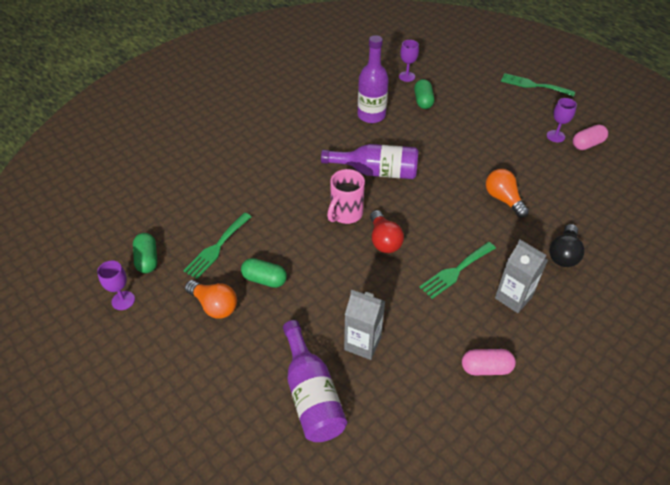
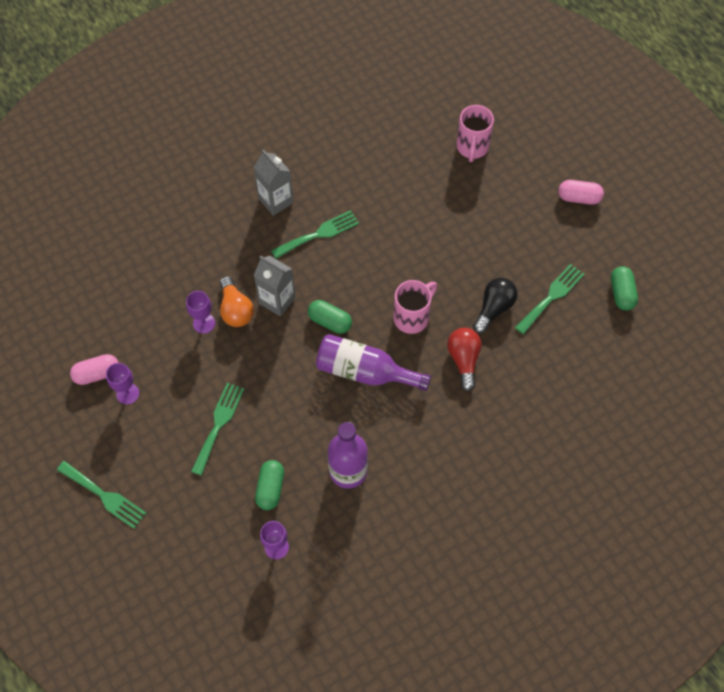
camera: 170 degrees left, 15 degrees up
(123, 300) = (638, 252): purple goblet -> purple goblet (204, 323)
(214, 306) = (552, 234): orange light bulb -> none
(264, 279) = (504, 253): green capsule -> green capsule (330, 321)
(311, 394) = (472, 148): purple bottle -> pink mug
(362, 343) = (423, 181): grey carton -> grey carton (277, 300)
(384, 240) = (379, 278): red light bulb -> red light bulb (464, 360)
(477, 128) = (218, 424): none -> green fork
(486, 368) = (326, 146): pink capsule -> pink capsule (579, 198)
(563, 254) = (206, 236): black light bulb -> black light bulb (494, 308)

